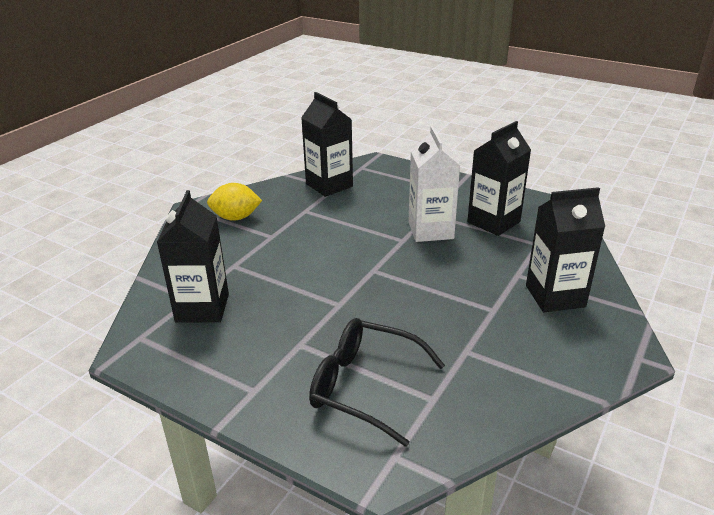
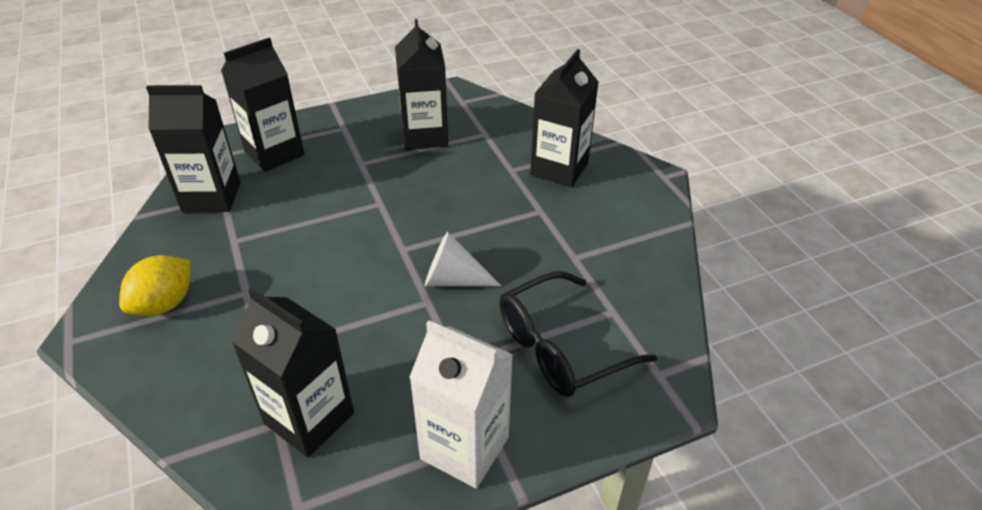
camera: 55 degrees left, 10 degrees up
(371, 304) = (453, 280): none -> white cone
(392, 182) = (274, 153): none -> black carton
(430, 230) = (388, 177): white carton -> white carton (464, 448)

